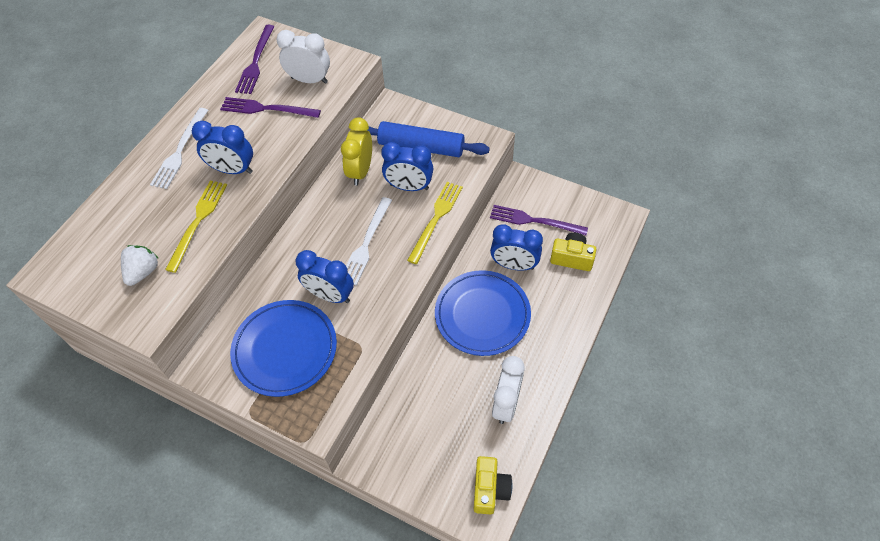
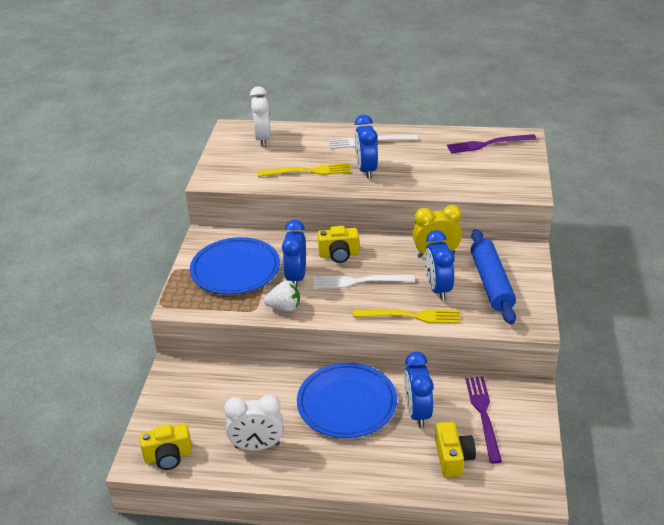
camera: 70 degrees right, 20 degrees down
(143, 272) = (252, 164): white strawberry -> white strawberry (284, 307)
(267, 109) = (440, 165): purple fork -> none
(309, 80) = (490, 176): white clock -> white clock (263, 139)
(314, 247) = (339, 254): none -> yellow camera

